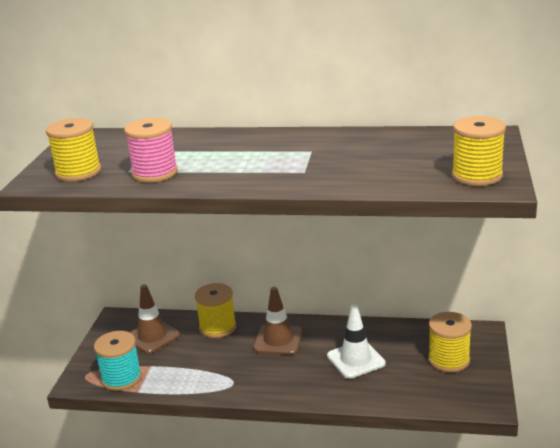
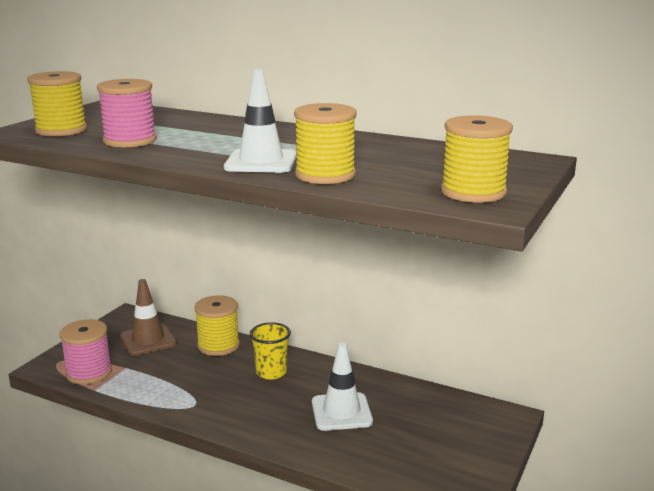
camera: 15 degrees right, 5 degrees down
(121, 378) = (89, 373): turquoise spool -> pink spool
(278, 340) = (271, 372): brown traffic cone -> yellow cup
(290, 176) = (261, 162): none -> white traffic cone
(449, 360) = (449, 438): yellow spool -> yellow spool (325, 175)

